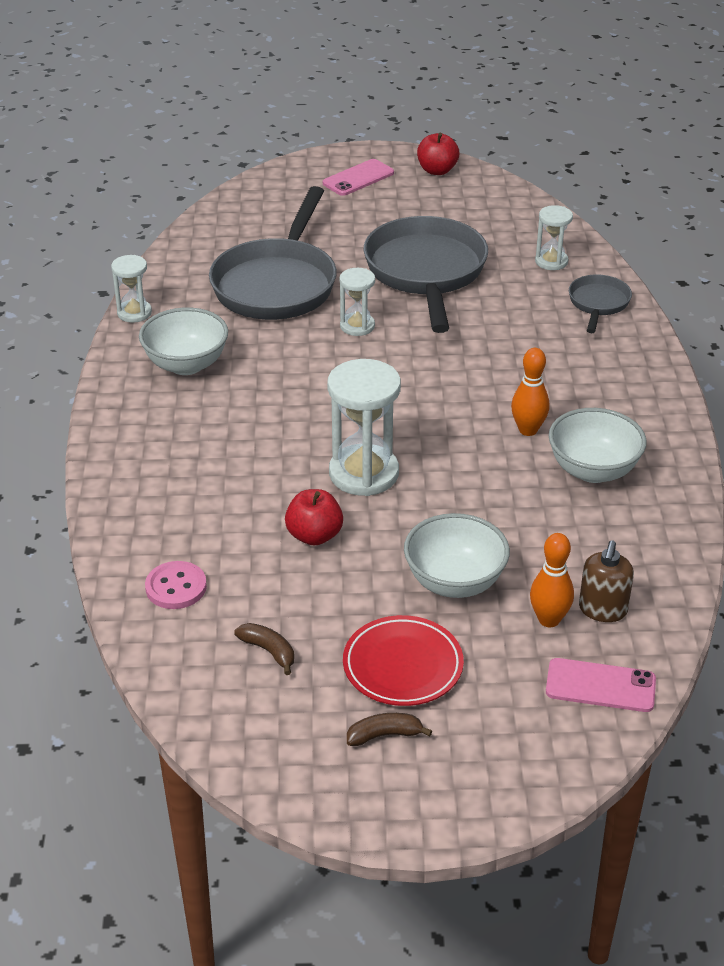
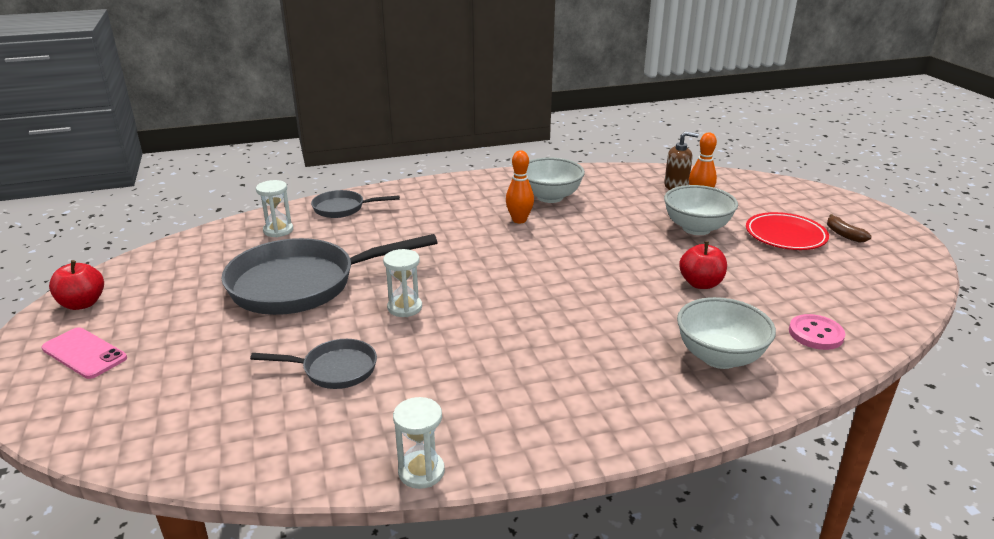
camera: 105 degrees left, 10 degrees down
(186, 364) = (512, 401): white bowl -> white bowl (719, 357)
(269, 651) = (829, 282): brown banana -> none
(277, 284) = (334, 369): grey pan -> grey pan, size x0.49
(364, 473) = (613, 274): white hourglass -> none
(600, 686) = (735, 183): pink phone -> none

